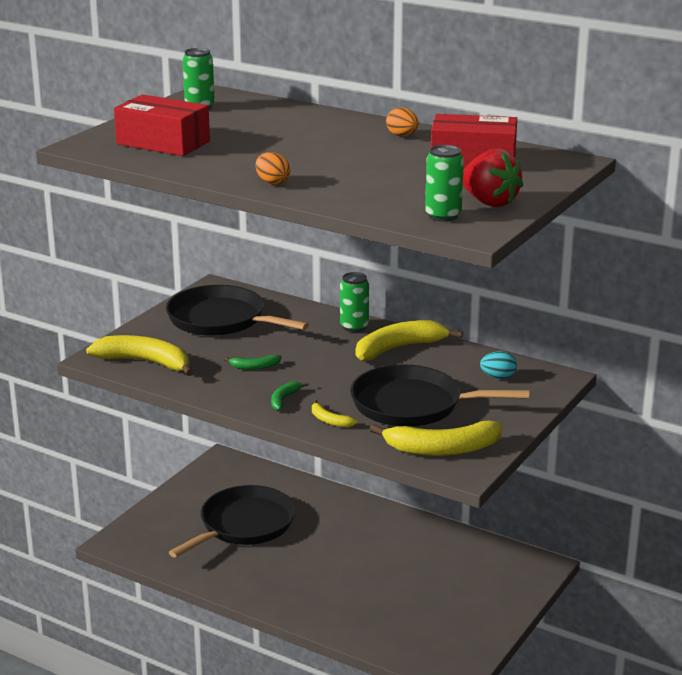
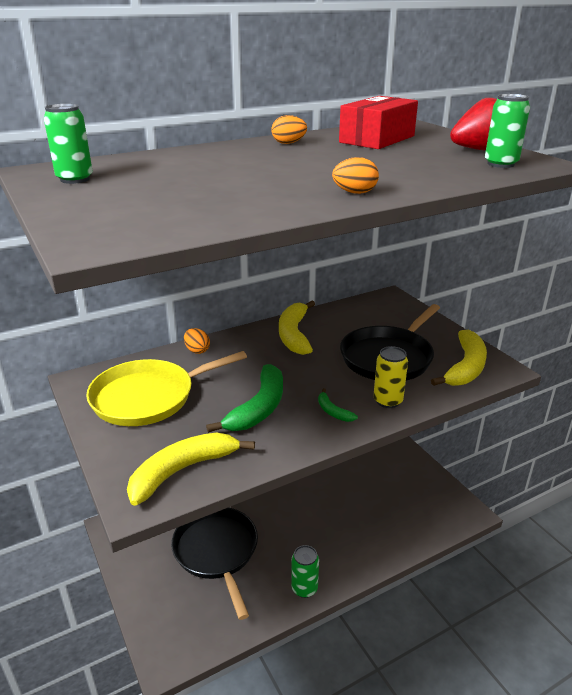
camera: 60 degrees left, 5 degrees up
(163, 143) = (158, 209): red box -> none
(221, 320) = (148, 397): black pan -> yellow pan
(254, 367) = (259, 408): green banana -> green banana, size x2.09
(313, 315) = (197, 350): none -> orange egg
(329, 420) = (387, 401): yellow banana -> yellow can
(354, 327) = (239, 340): green can -> green can (304, 588)
(498, 377) = (373, 314): turquoise egg -> none

